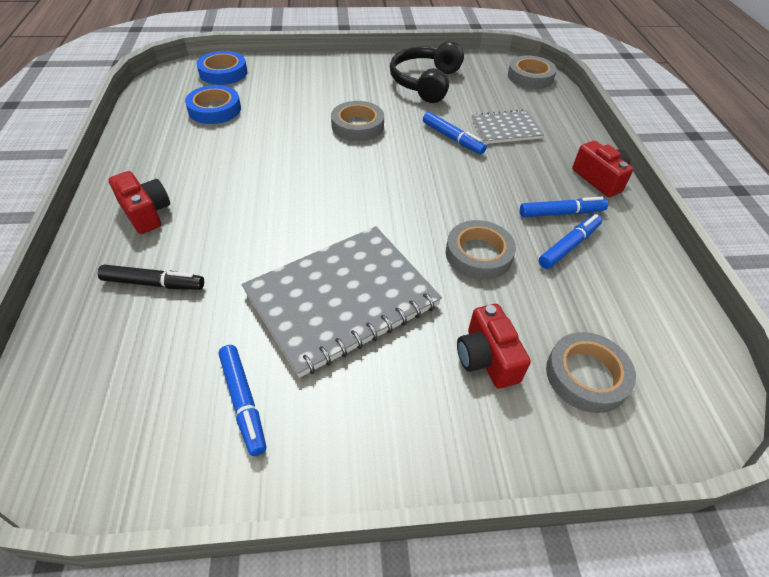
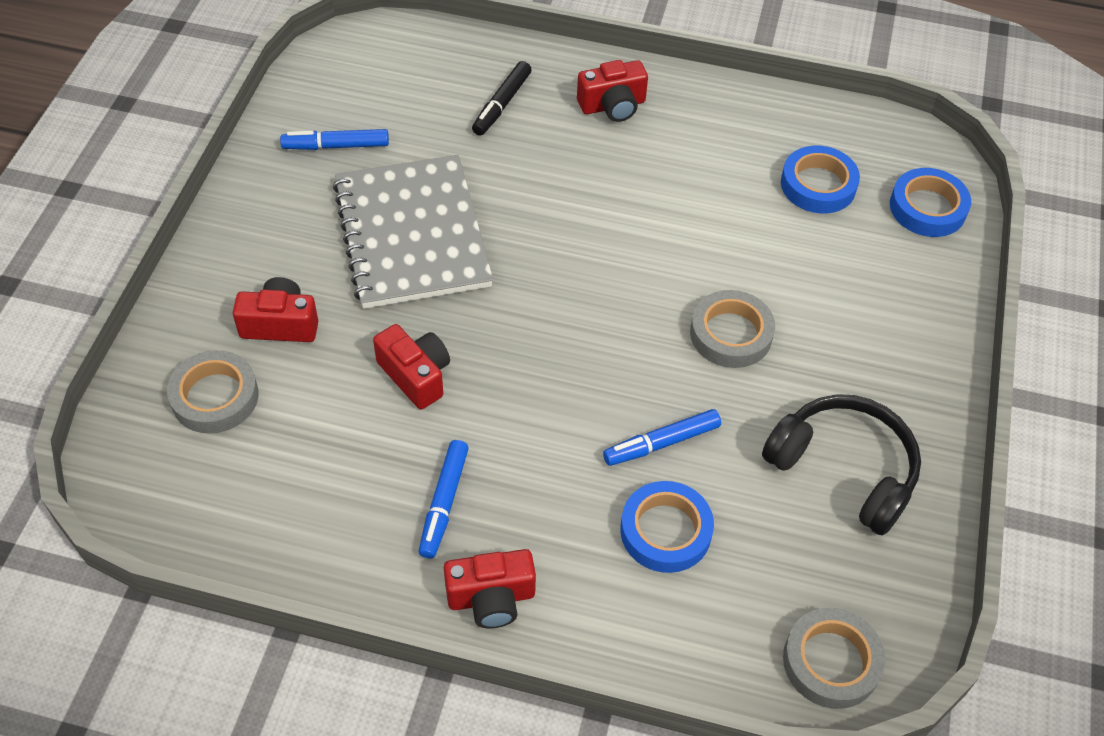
camera: 110 degrees right, 5 degrees up
(478, 254) = (415, 375): grey tape -> red camera
(506, 129) = (665, 531): grey notebook -> blue tape
(569, 246) = (383, 478): blue marker -> none

